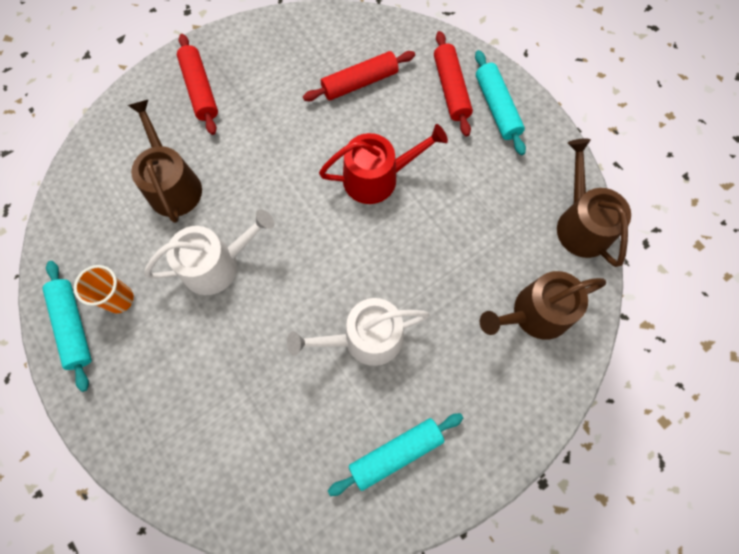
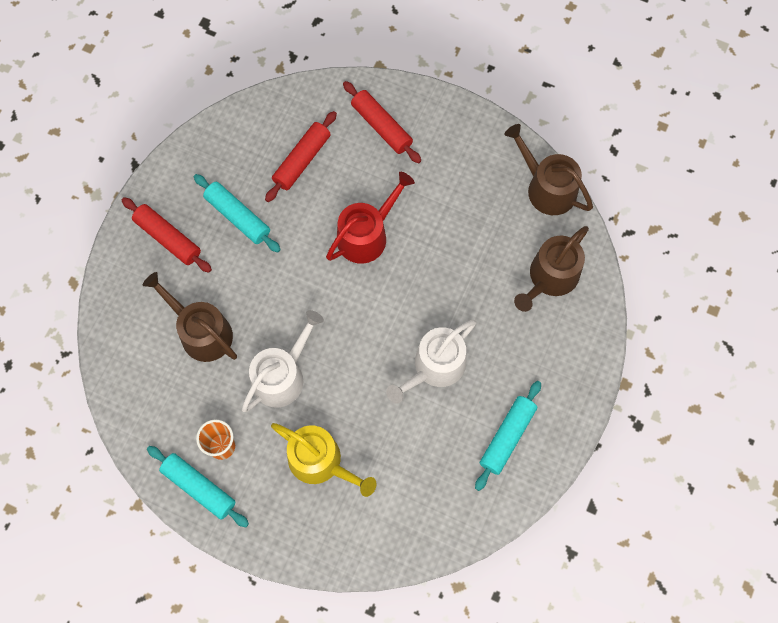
camera: 30 degrees left, 0 degrees up
(198, 368) = (320, 462): none -> yellow watering can
(497, 107) = (428, 123): turquoise rolling pin -> turquoise rolling pin (238, 216)

